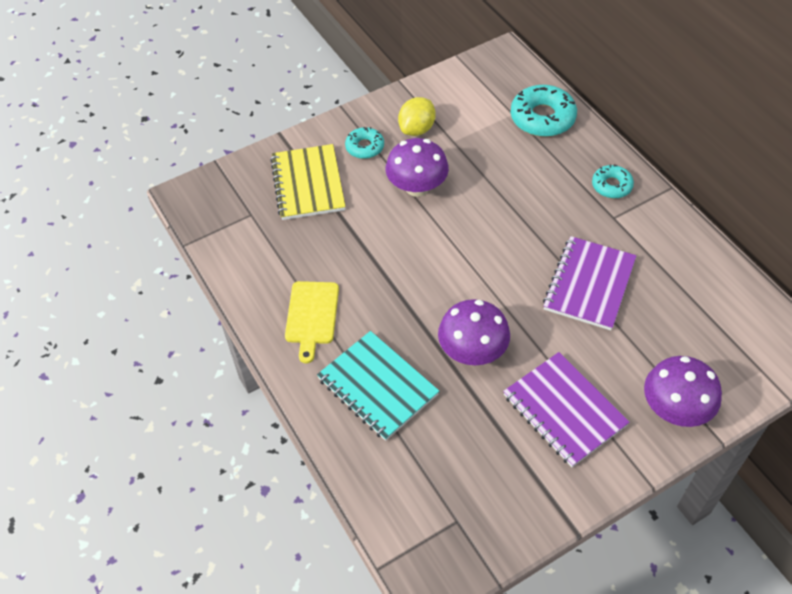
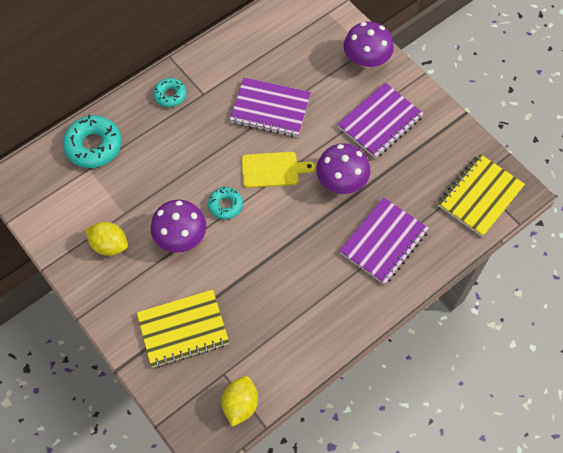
camera: 100 degrees left, 10 degrees up
(214, 226) = (240, 404): none -> yellow lemon
(312, 316) = (327, 300): yellow cutting board -> yellow cutting board (273, 169)
(365, 147) = (134, 287): turquoise donut -> turquoise donut (225, 205)
(377, 387) = (383, 242): turquoise notebook -> purple notebook
(429, 522) = (480, 196): none -> yellow notebook

